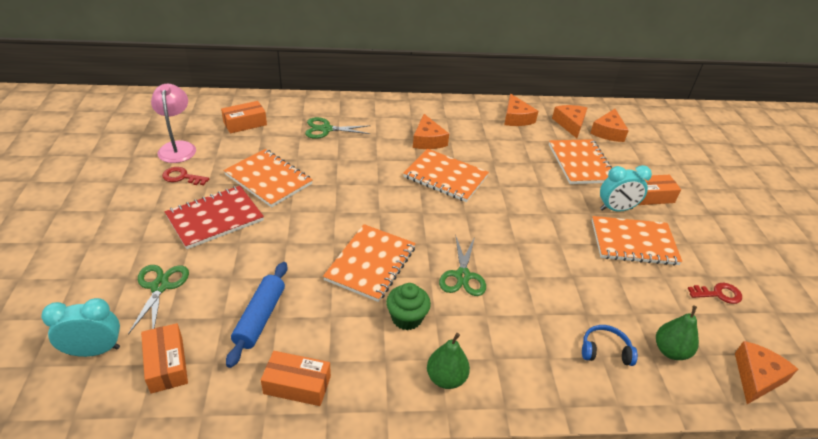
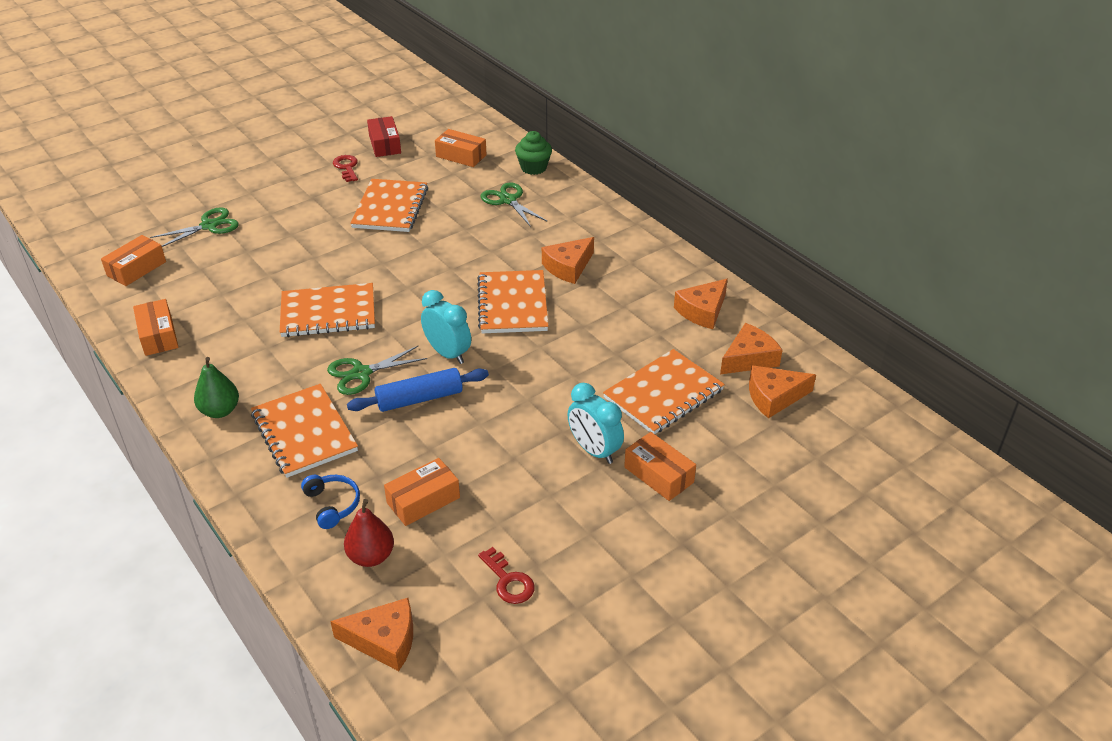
camera: 60 degrees right, 0 degrees up
(94, 350) = (128, 234): turquoise clock -> turquoise clock (448, 353)
(178, 147) = (385, 144): pink lamp -> red box
(215, 218) = (310, 209): red notebook -> none
(260, 318) = (214, 286): blue rolling pin -> blue rolling pin (419, 398)
(406, 318) = (275, 361): green cupcake -> green cupcake (533, 168)
(624, 301) = (423, 500): none -> orange box
(633, 242) = (540, 482): orange notebook -> orange notebook (304, 432)
(670, 351) = (371, 556): green pear -> red pear

